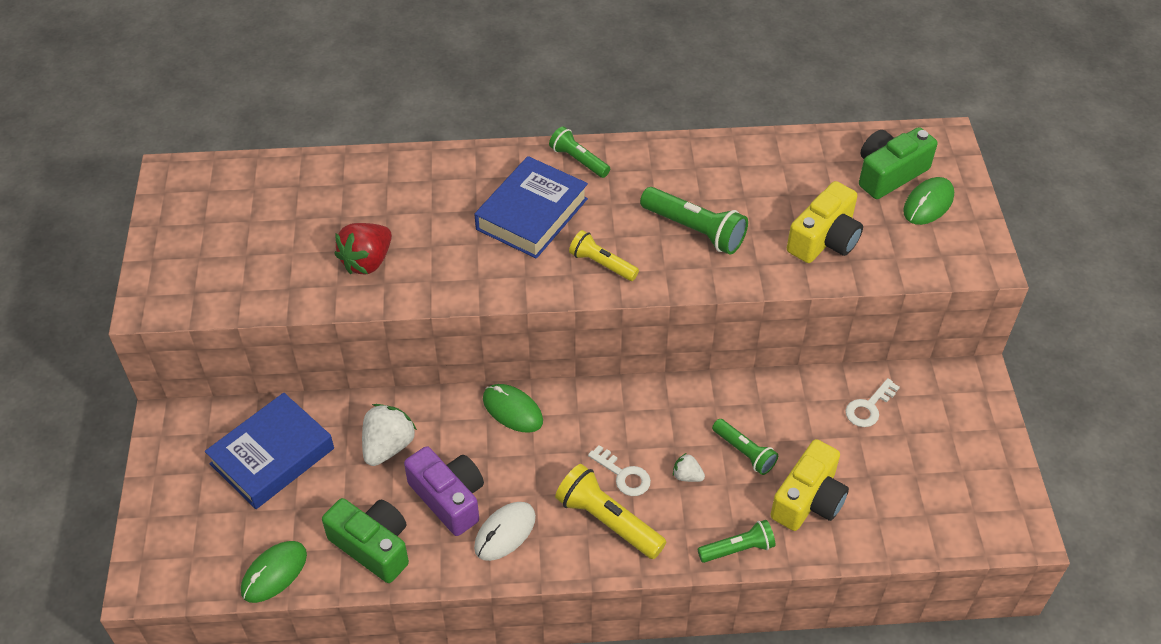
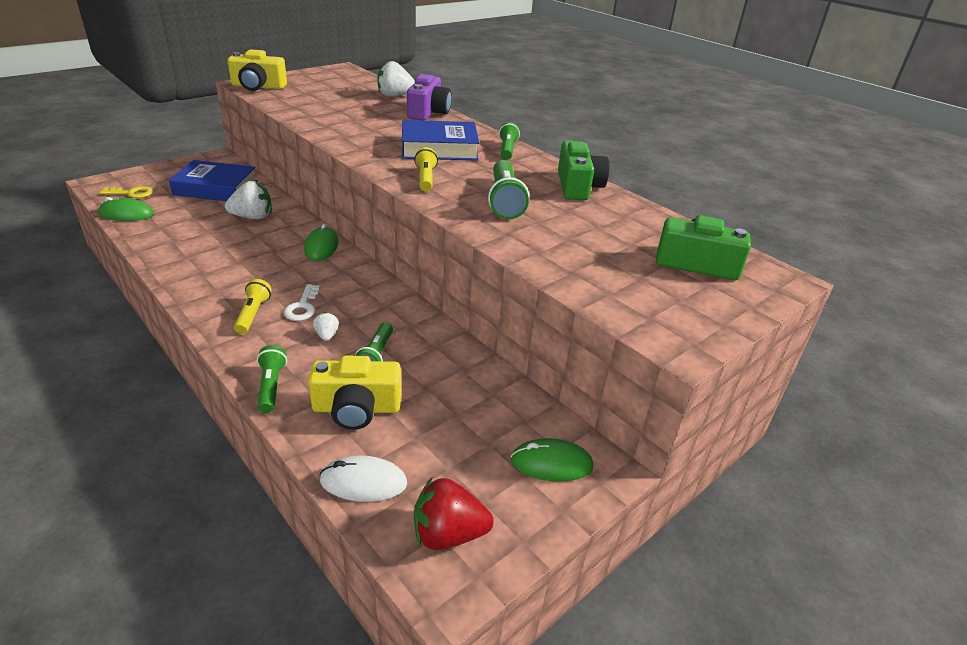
camera: 50 degrees right, 15 degrees down
(212, 552) = (132, 193): none -> yellow key
(331, 172) = (395, 96): none -> white strawberry
(367, 261) = (337, 118): red strawberry -> red strawberry (448, 534)
(373, 546) = (167, 236): green camera -> green camera (578, 186)
(449, 498) = (226, 248): purple camera -> purple camera (428, 112)
(505, 532) = (211, 277): white mouse -> white mouse (363, 482)
(608, 521) = (253, 314): yellow flashlight -> yellow flashlight, size x0.64
(738, 549) = (271, 386): green flashlight -> green flashlight turned 135 degrees counterclockwise
(824, 239) = (576, 254): yellow camera -> yellow camera (258, 86)
(869, 407) = (494, 408): white key -> none
(928, 203) = (697, 292): green mouse -> green mouse (551, 463)

